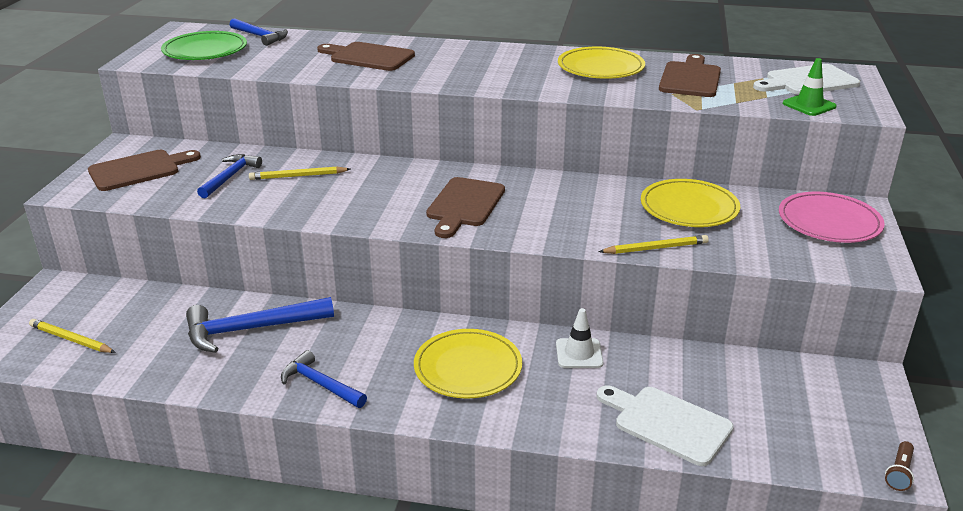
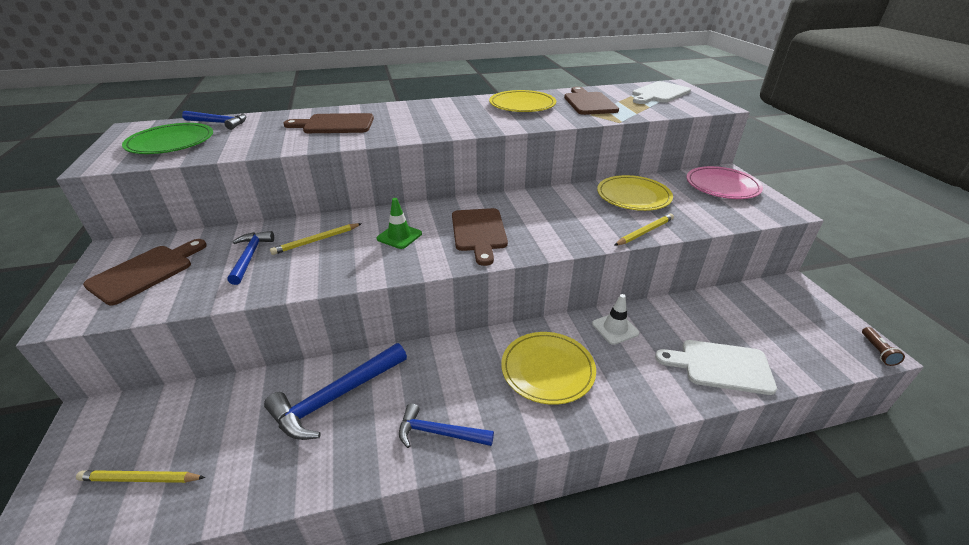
camera: 25 degrees left, 5 degrees up
(809, 105) = (680, 108): green traffic cone -> green traffic cone (399, 236)

